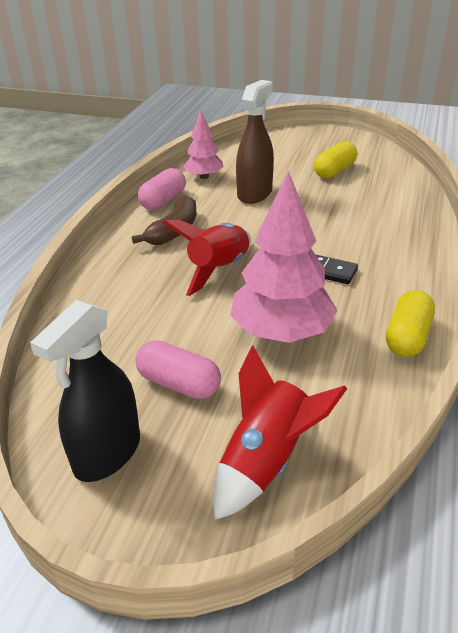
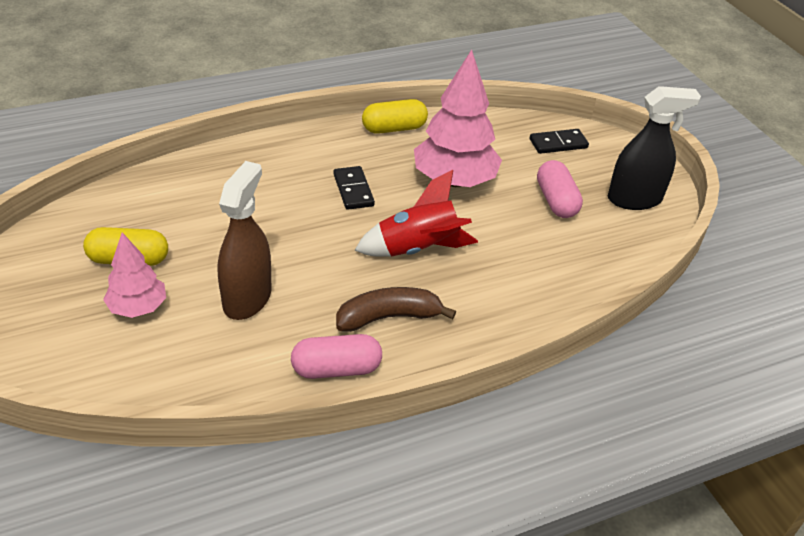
camera: 135 degrees left, 5 degrees up
(204, 176) = (238, 370): pink tree -> pink tree (138, 308)
(255, 194) = (247, 298): brown spray bottle -> brown spray bottle turned 120 degrees clockwise
(267, 460) = (558, 144): red rocket -> black domino

